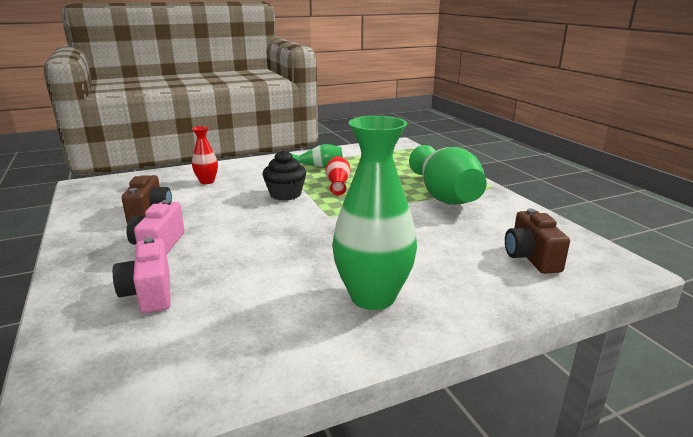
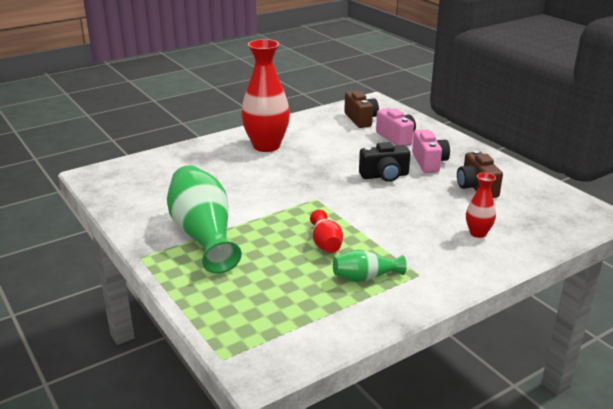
camera: 170 degrees right, 5 degrees up
(233, 234) = (384, 176): none -> black camera
(285, 194) = (374, 221): black cupcake -> none
(373, 296) = (266, 146): green vase -> red vase
(531, 257) = (155, 176): brown camera -> brown camera (361, 119)

